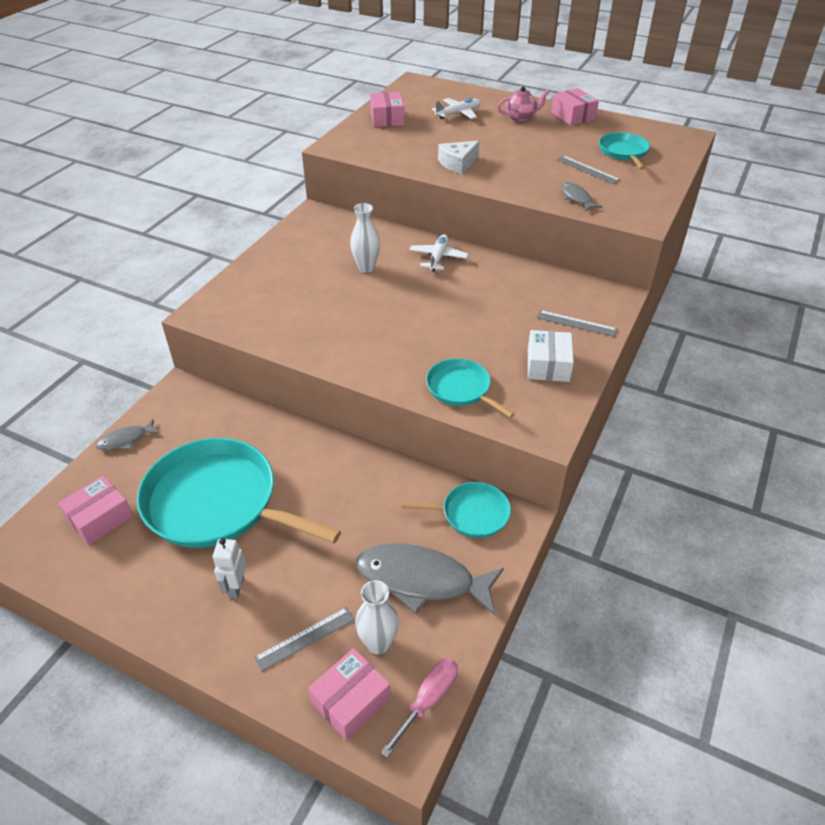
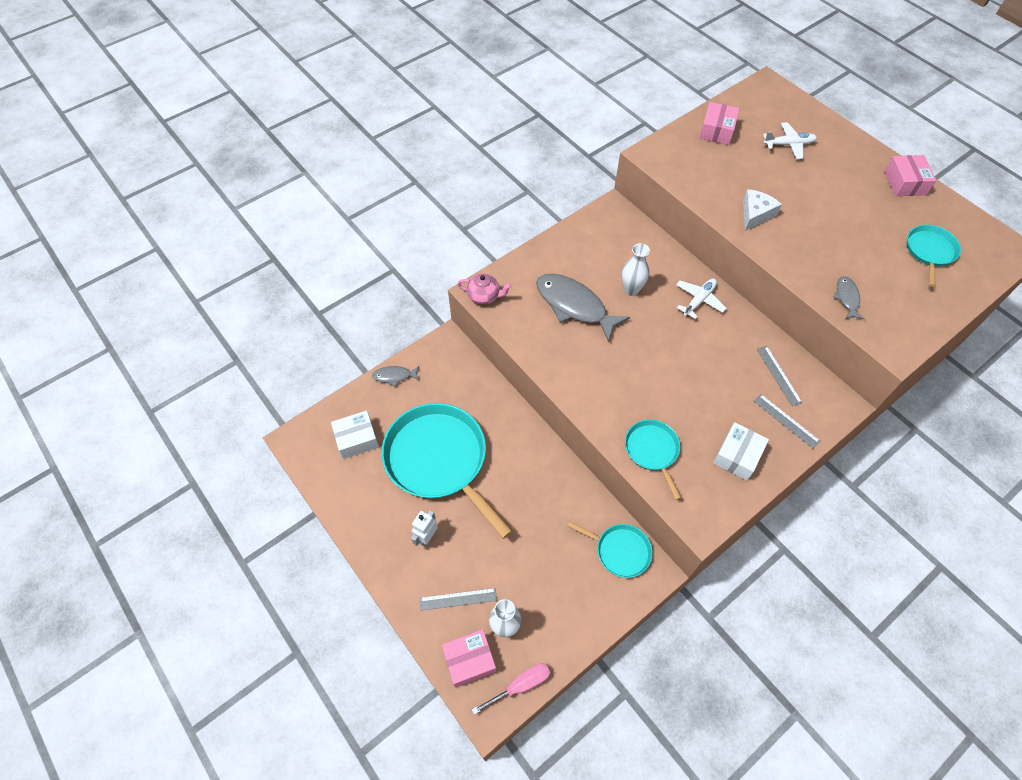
camera: 25 degrees right, 15 degrees up
(100, 518) = (357, 439): pink box -> white box
(421, 580) = (557, 590): grey fish -> grey fish (574, 305)
(458, 163) = (755, 214): white cheese -> white cheese turned 135 degrees clockwise
(520, 117) = (849, 169): pink teapot -> pink teapot (484, 296)
(587, 169) = (878, 264): grey ruler -> grey ruler (778, 375)

